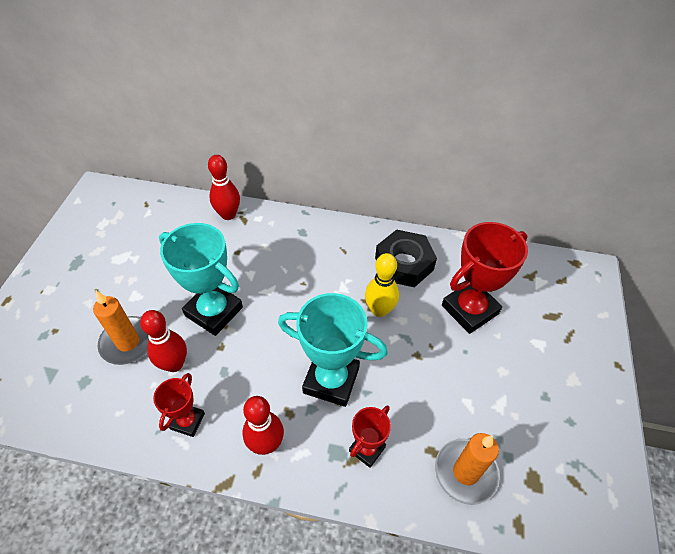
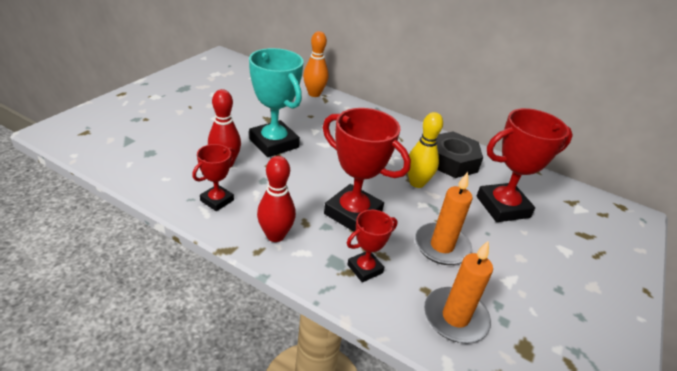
camera: 15 degrees right, 15 degrees down
(128, 342) = (196, 141): orange candle -> orange candle (441, 246)
(228, 215) = (314, 94): red bowling pin -> orange bowling pin
(331, 380) = (353, 213): turquoise trophy -> red trophy

